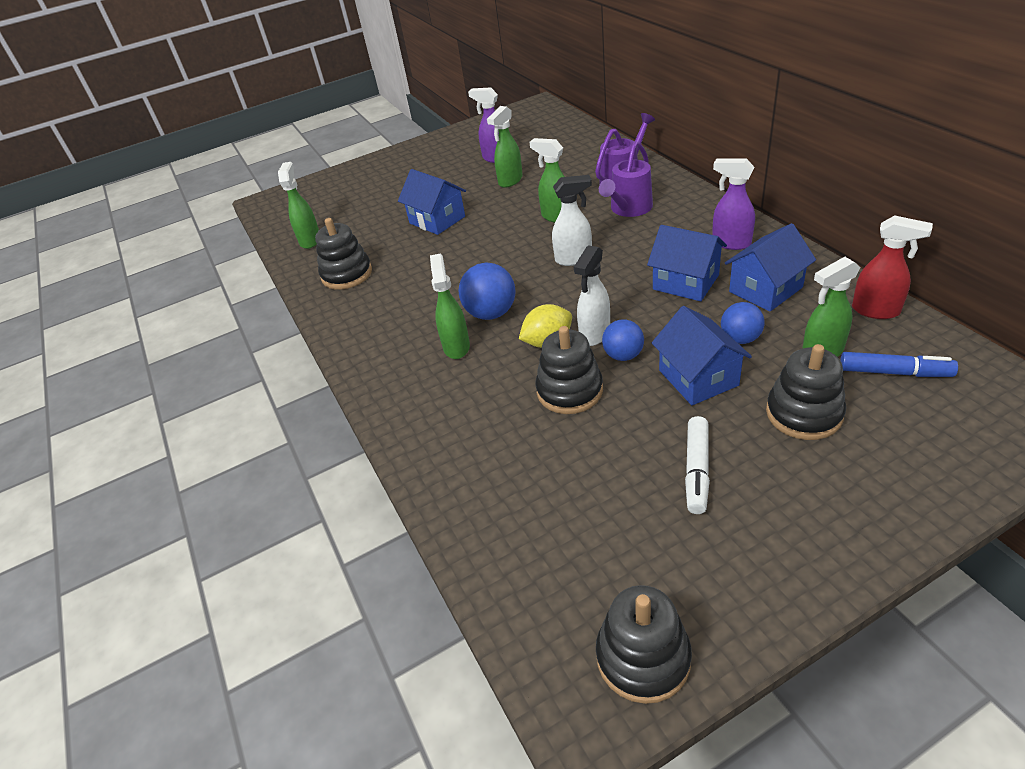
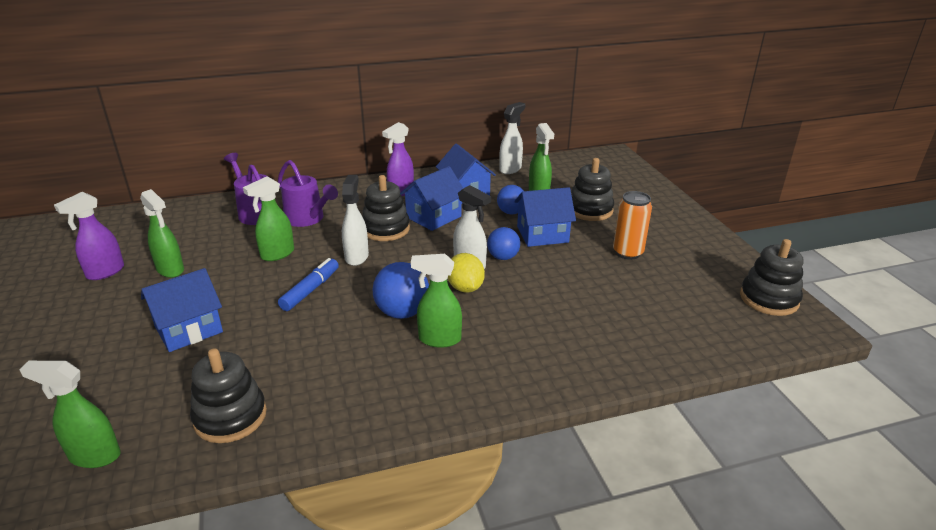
camera: 85 degrees left, 10 degrees down
(569, 391) = (531, 287): black stacking toy -> black stacking toy (385, 229)
(697, 470) = (627, 253): white marker -> orange can
(876, 311) = (510, 169): red spray bottle -> white spray bottle
(894, 372) = (566, 179): blue marker -> blue marker (310, 290)

